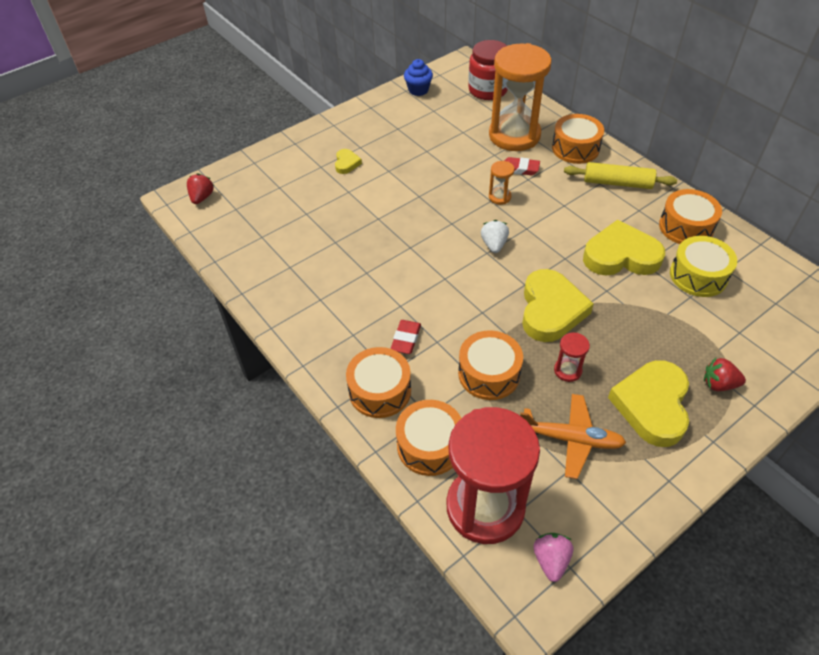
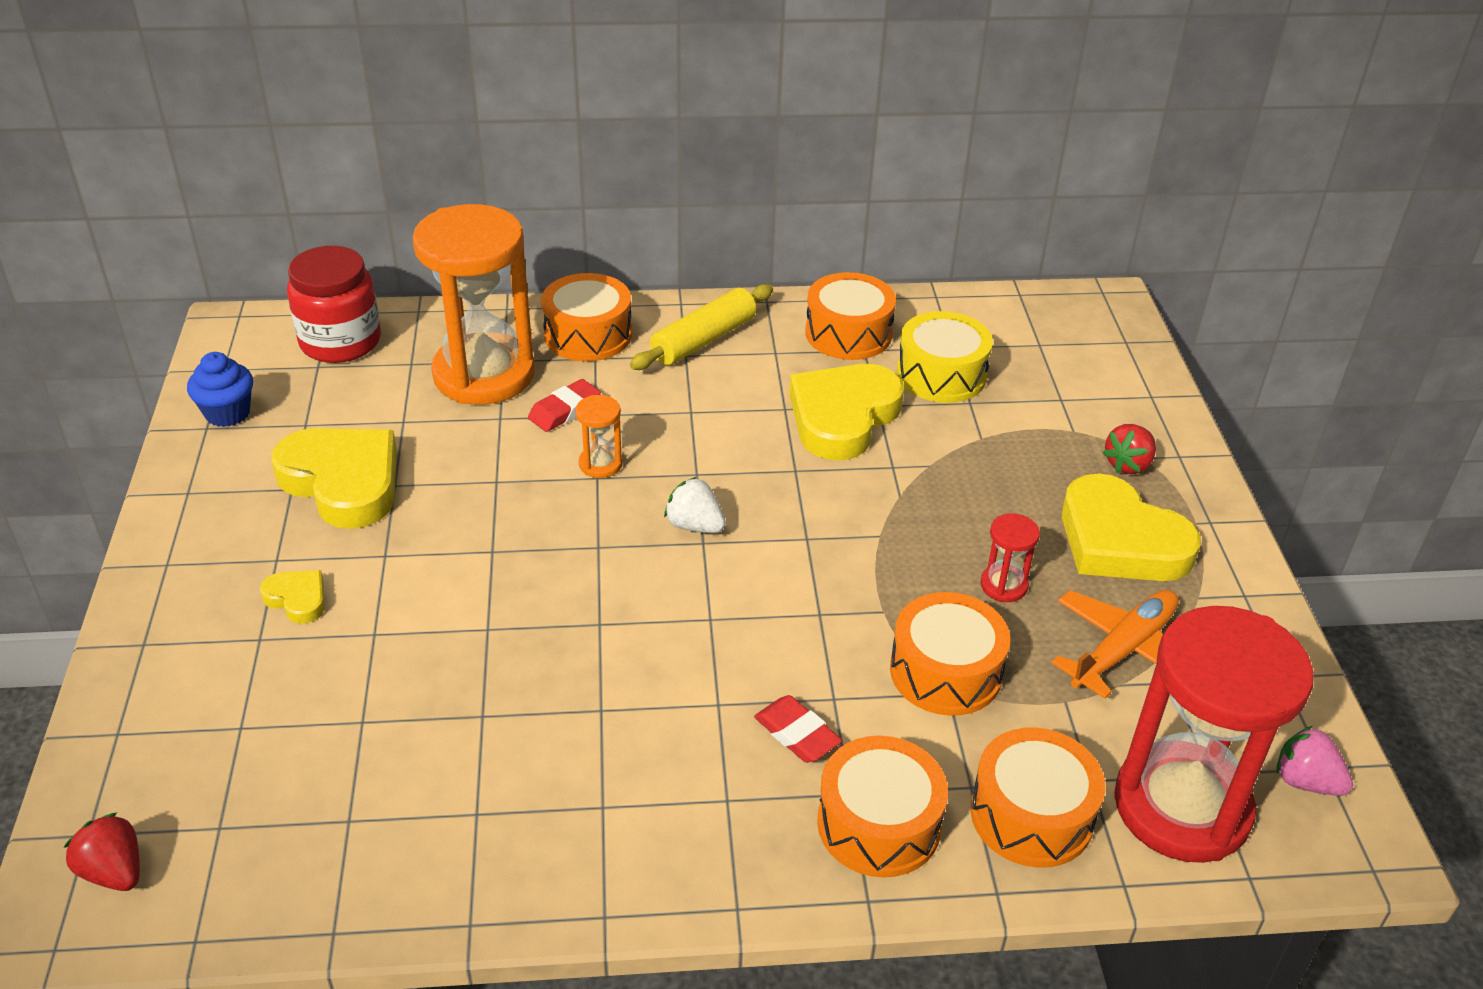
camera: 60 degrees left, 10 degrees down
(551, 310) = (880, 539): yellow heart -> yellow heart (343, 482)

